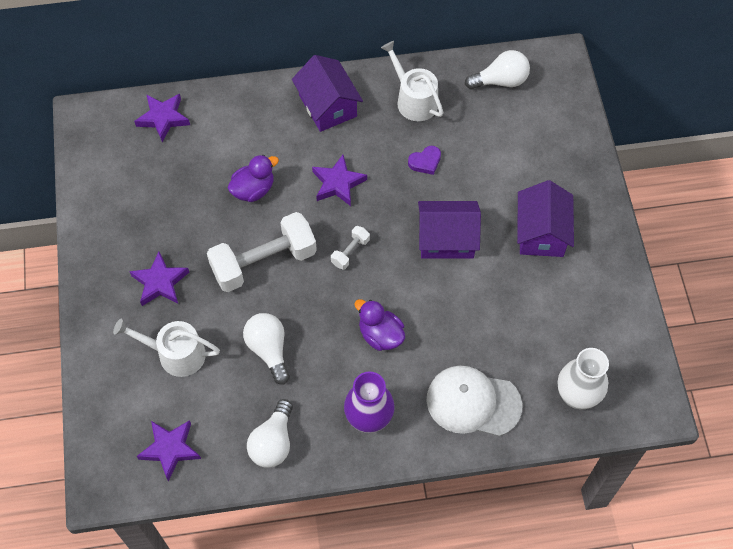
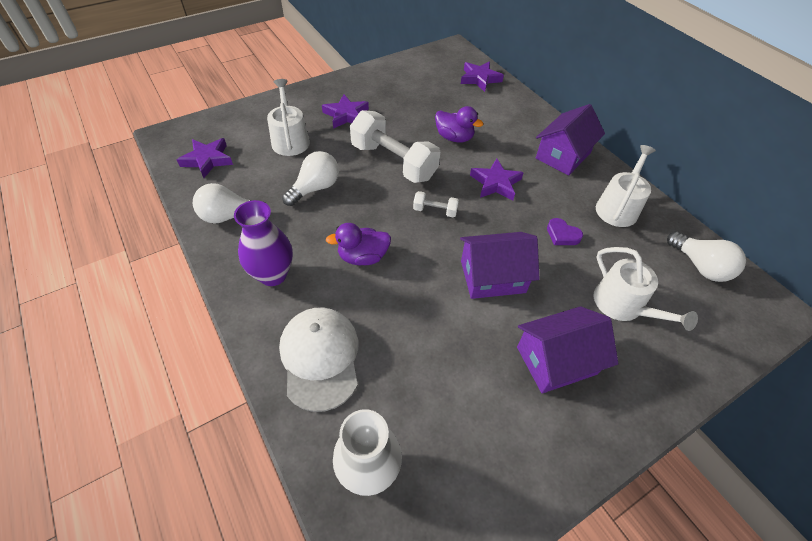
camera: 65 degrees right, 10 degrees down
(380, 335) = (363, 257): purple duck -> purple duck turned 120 degrees counterclockwise
(446, 239) = (492, 276): purple house -> purple house turned 75 degrees counterclockwise
(513, 159) = (623, 305): none -> white watering can

